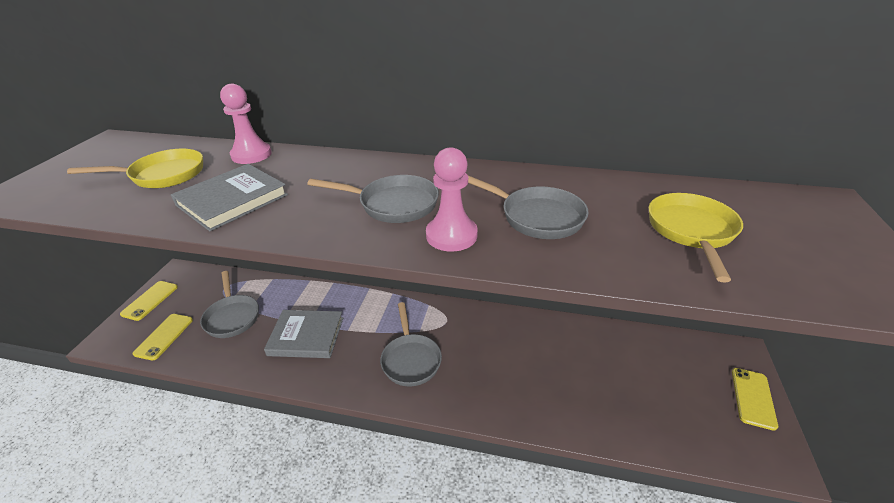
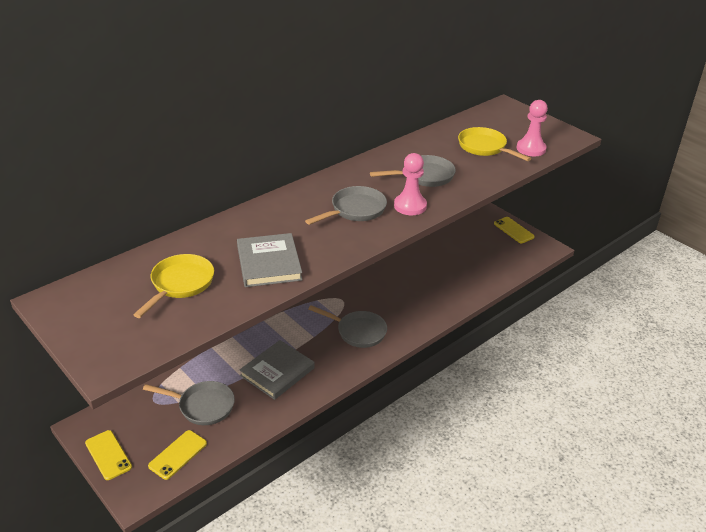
camera: 55 degrees left, 0 degrees up
(164, 336) = (178, 454): yellow phone -> yellow phone turned 75 degrees clockwise
(251, 155) = (202, 239): pink pawn -> pink pawn (531, 149)

